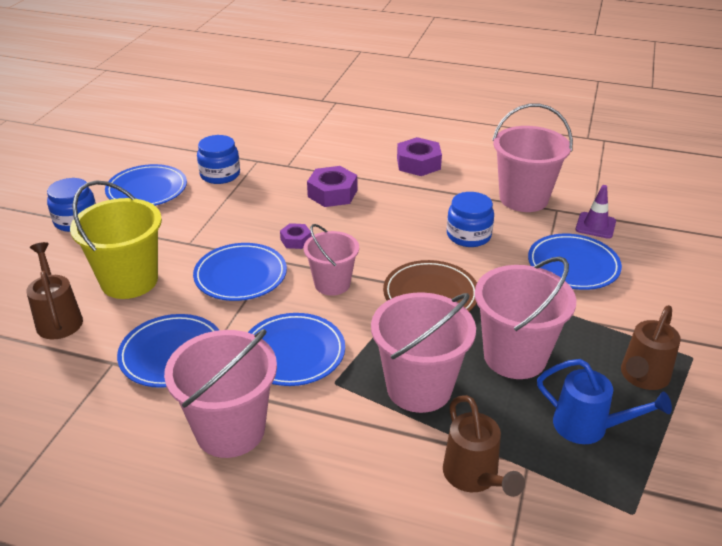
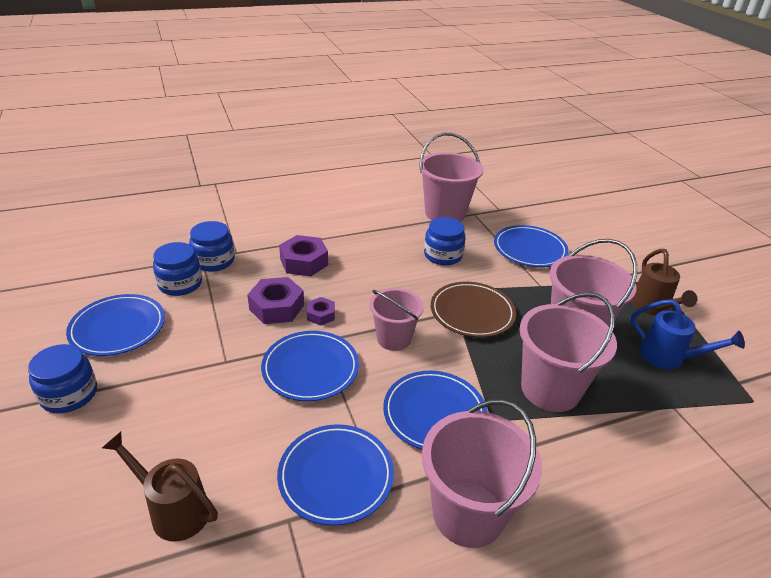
camera: 40 degrees left, 0 degrees up
(129, 281) = (207, 428): yellow bucket -> none
(263, 166) = (214, 261): none -> blue jar
(418, 163) = (342, 213): purple nut -> purple nut (276, 307)
(474, 477) = (658, 435): brown watering can -> none
(588, 427) = (668, 358): blue watering can -> blue watering can turned 45 degrees clockwise
(595, 225) = (509, 216): purple traffic cone -> none

